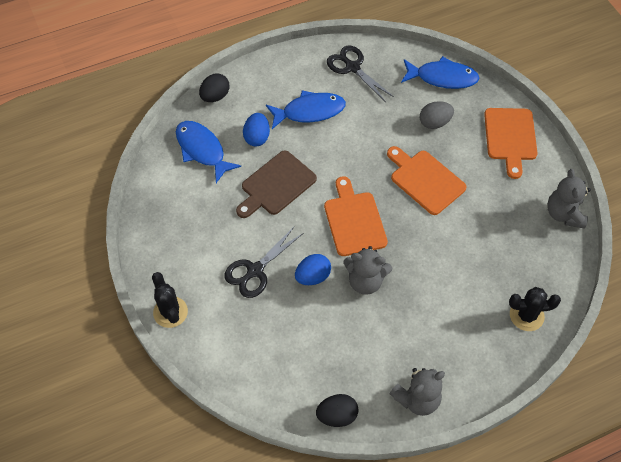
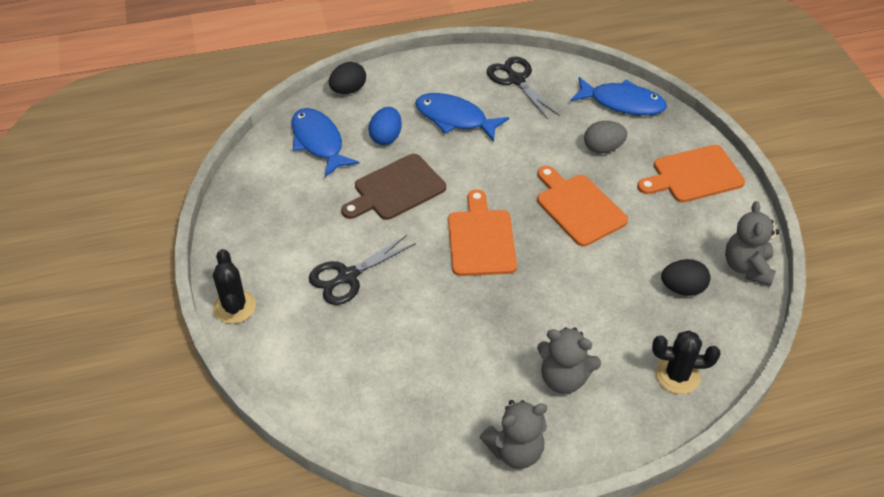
camera: 10 degrees right, 10 degrees down
(309, 111) = (455, 118): blue fish -> blue fish turned 150 degrees counterclockwise
(313, 276) = (416, 293): blue egg -> none
(337, 415) = (408, 454): black egg -> black egg (682, 288)
(365, 281) = (479, 307): grey teddy bear -> grey teddy bear (563, 378)
(510, 137) = (693, 175): orange cutting board -> orange cutting board turned 60 degrees clockwise

